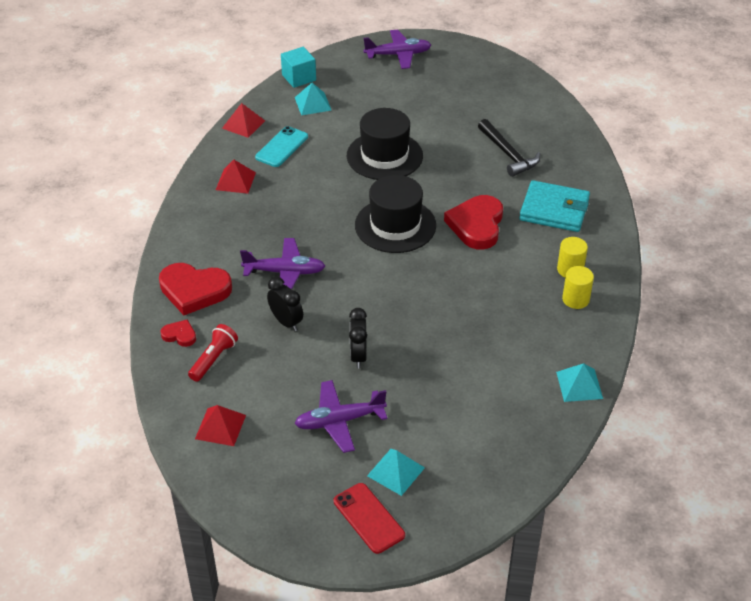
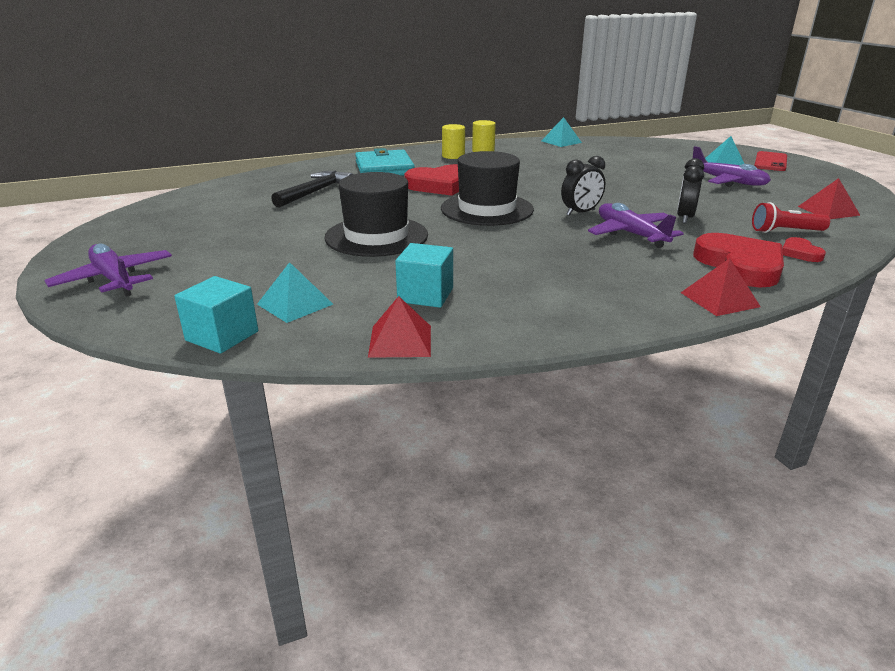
camera: 120 degrees left, 15 degrees down
(235, 181) = (536, 302): red pyramid -> red pyramid (719, 299)
(282, 147) = (425, 295): turquoise phone -> turquoise cube
(358, 356) = (661, 189): black clock -> black clock (580, 213)

